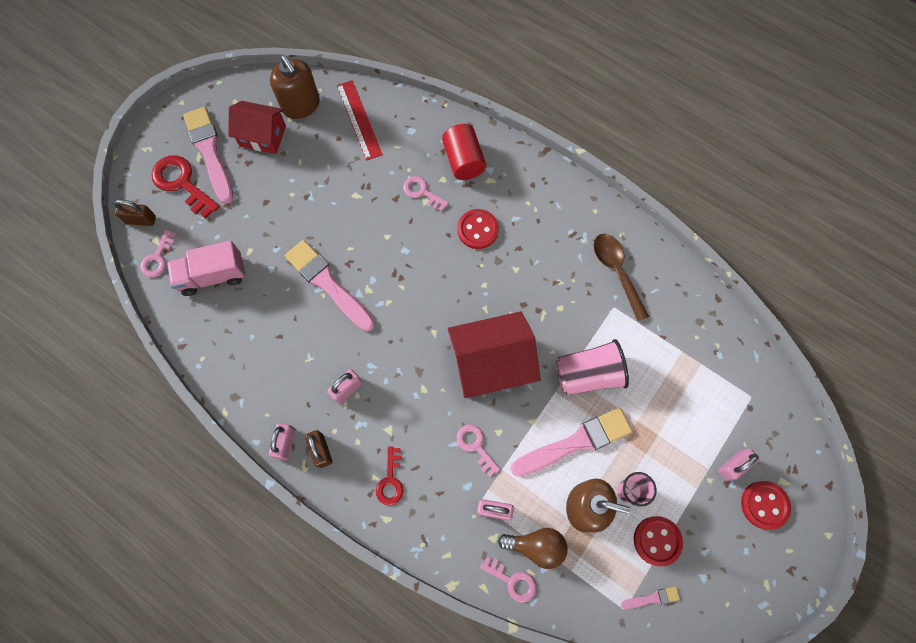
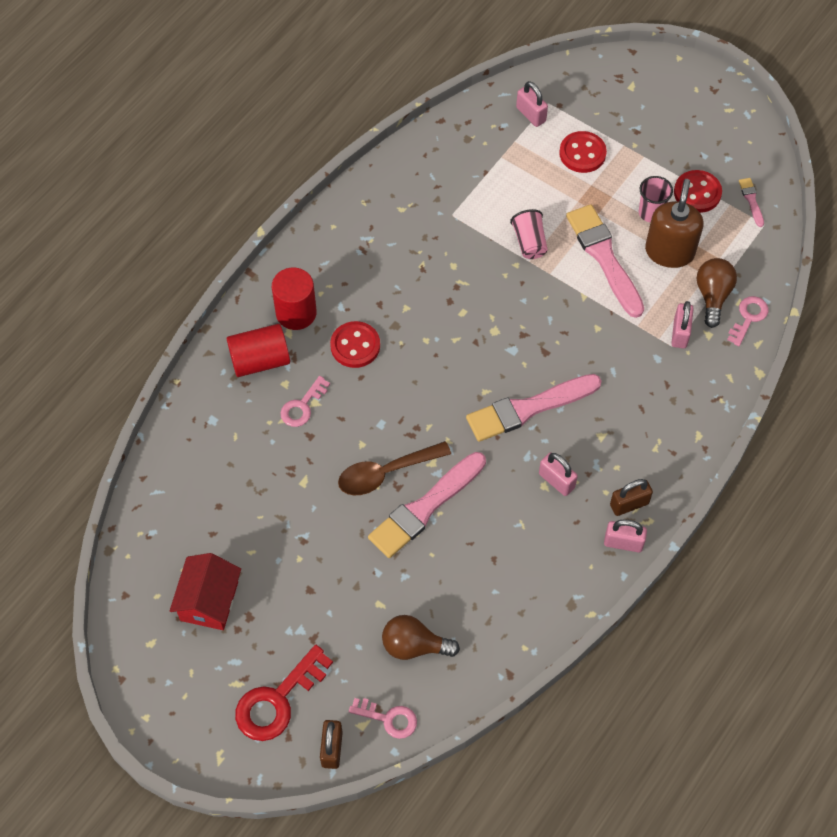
camera: 90 degrees left, 10 degrees down
(210, 152) = (230, 668): pink brush -> pink brush (528, 408)
(213, 276) = (414, 645): pink truck -> brown light bulb
(301, 105) = (163, 555): brown soap dispenser -> none
(359, 120) = (192, 482): red ruler -> none
(390, 481) = (657, 432): red key -> none
(475, 446) = (614, 350): pink key -> none
(491, 363) = (521, 333): red house -> none
(508, 185) = (296, 313): none -> red cylinder
(588, 374) = (529, 242): pink cup -> pink cup, size x0.62
(616, 271) = (409, 209): brown spoon -> brown spoon (386, 473)
(732, 466) = (619, 125): pink padlock -> pink padlock (531, 114)
(764, 505) = (655, 104): red button -> red button (582, 153)

